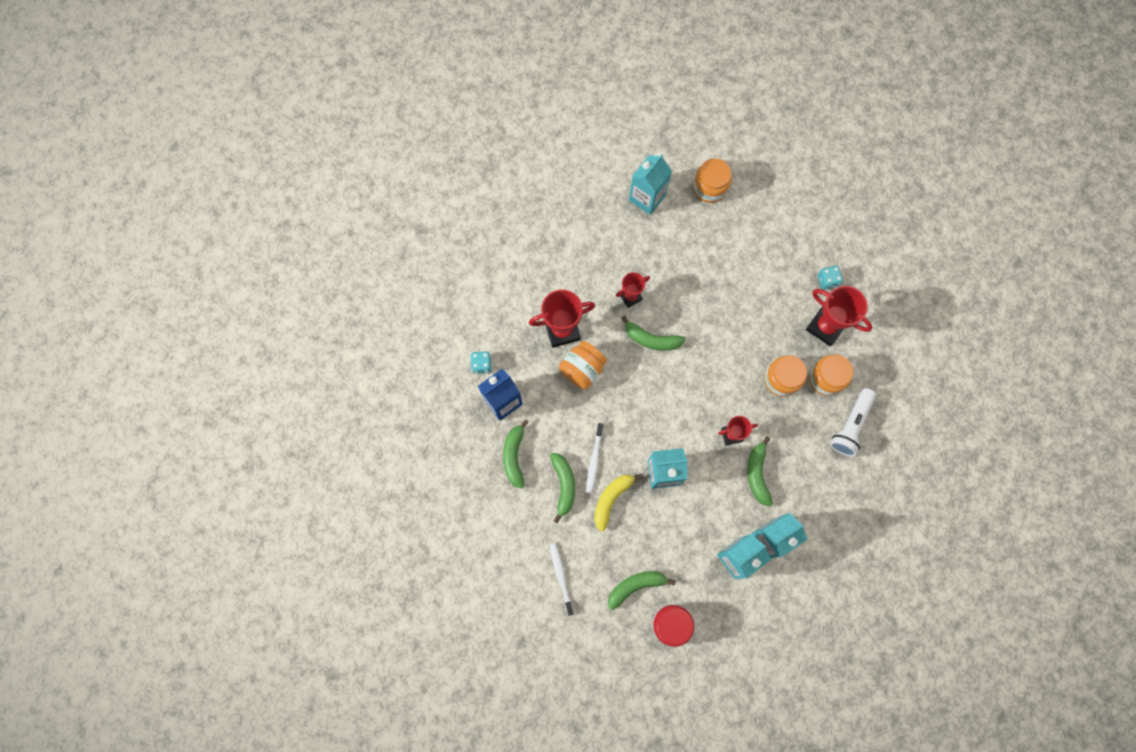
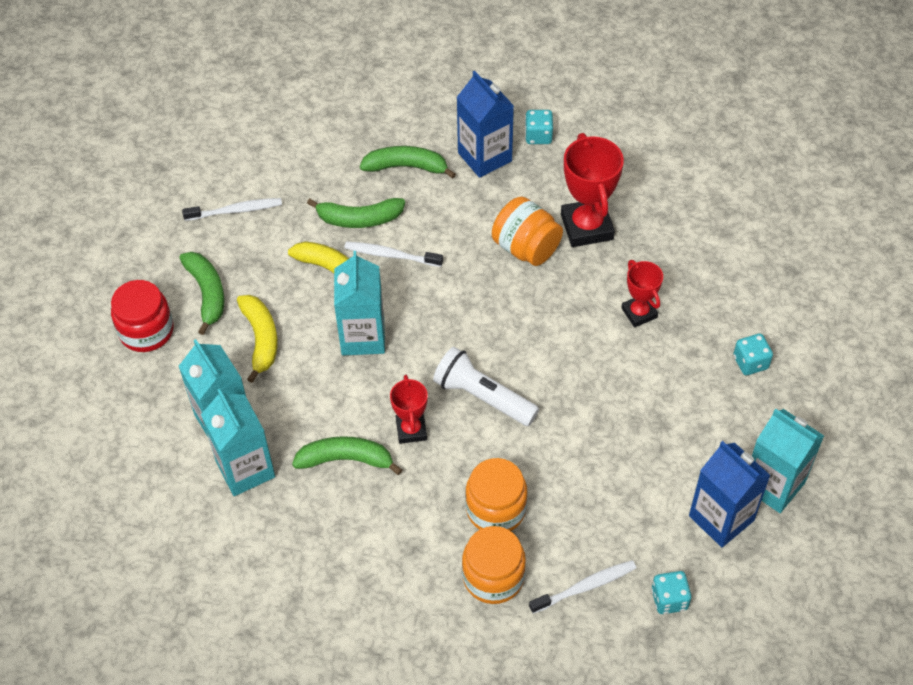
camera: 95 degrees right, 20 degrees down
(647, 198) = (807, 345): turquoise carton -> turquoise carton (773, 484)
(651, 339) = (570, 335): green banana -> none
(663, 231) = (750, 362): none -> turquoise dice
(671, 542) = (261, 339): none -> yellow banana
(710, 188) = (833, 435): orange jar -> none
(772, 251) = (721, 518): none -> blue carton
(825, 327) = (585, 587): red trophy -> white toothbrush
(851, 425) = (410, 606): white flashlight -> white flashlight (483, 397)

